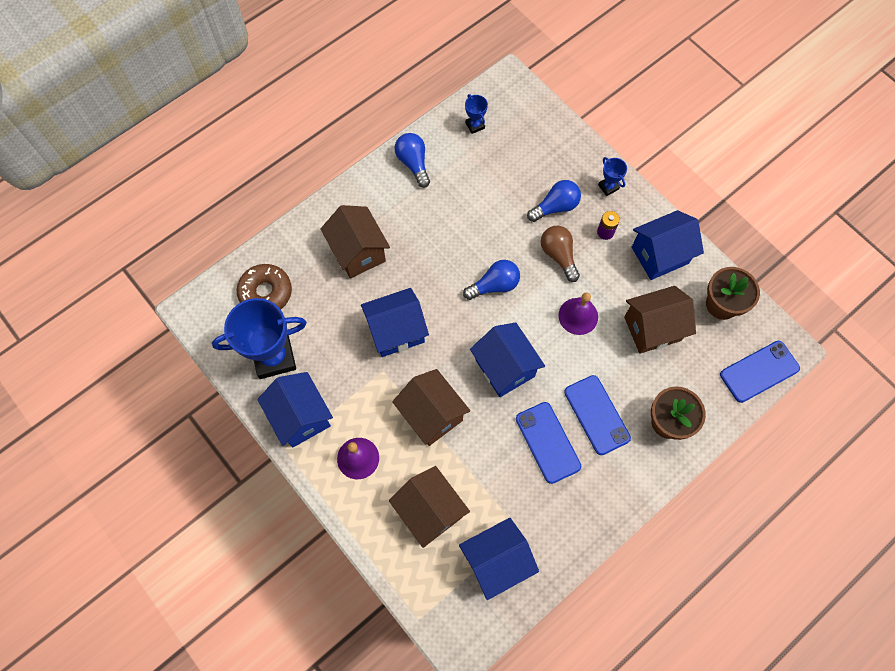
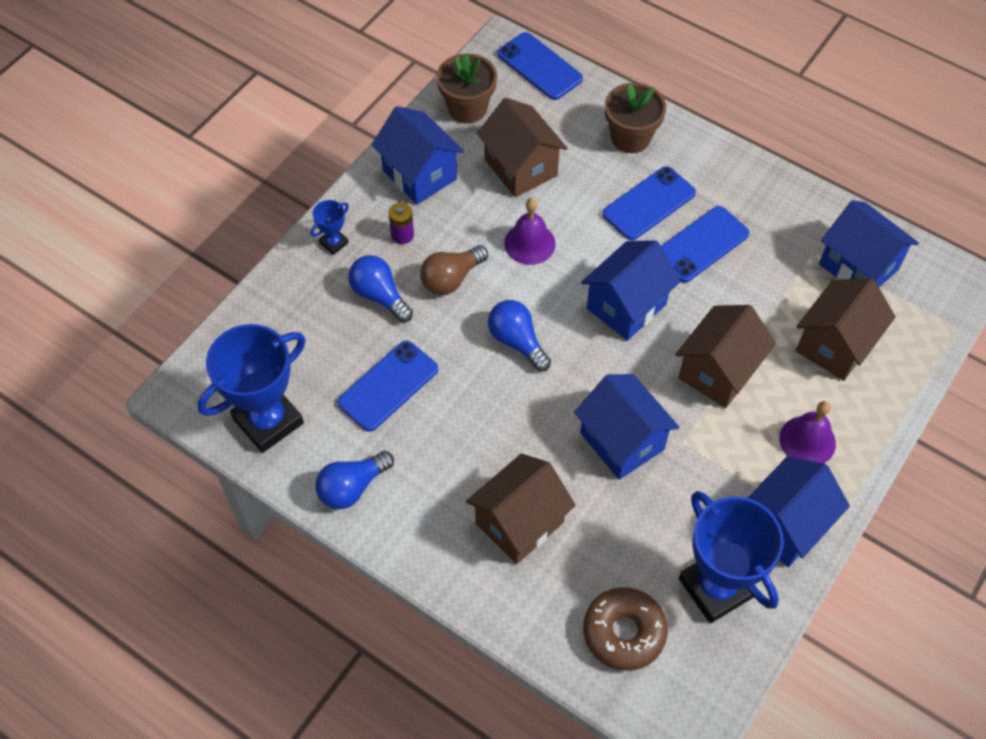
camera: 105 degrees left, 10 degrees down
(475, 125) = (268, 421): blue trophy -> blue trophy, size x2.26
(481, 197) = (388, 386): none -> blue phone

